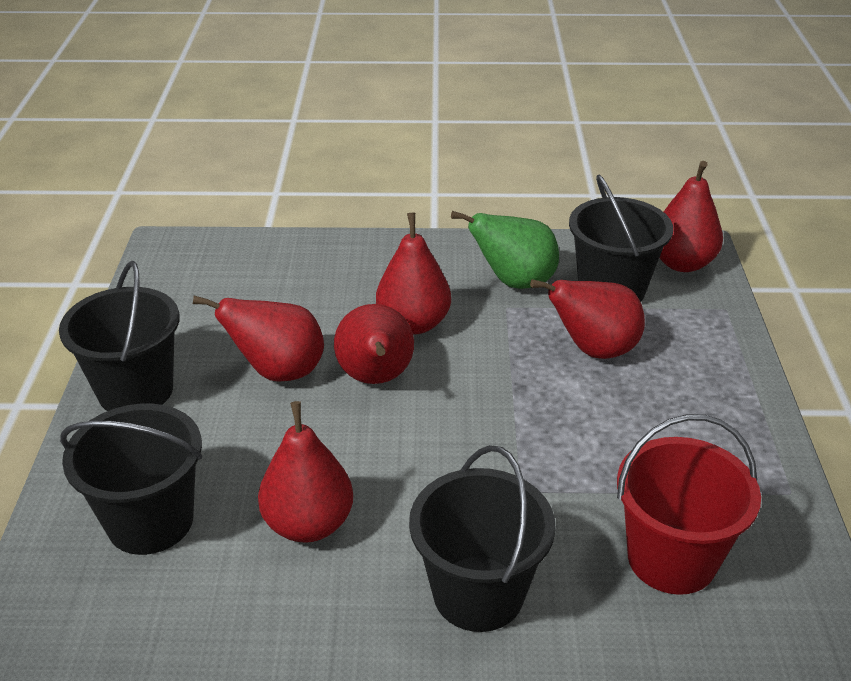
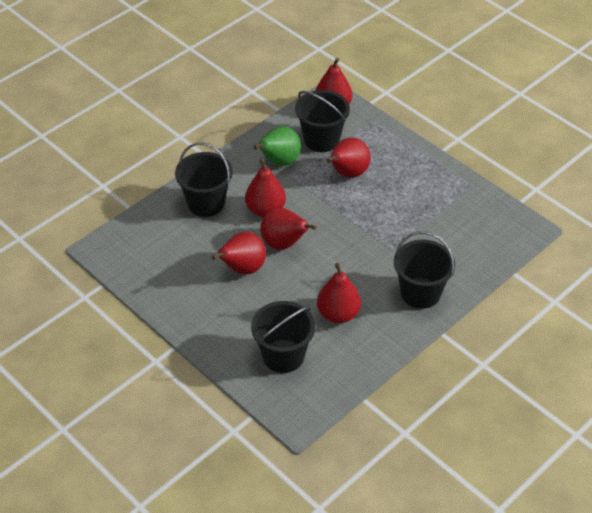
camera: 45 degrees left, 10 degrees up
(135, 390) = (198, 318): black bucket -> black bucket (206, 203)
(671, 558) = (462, 237): red bucket -> none

